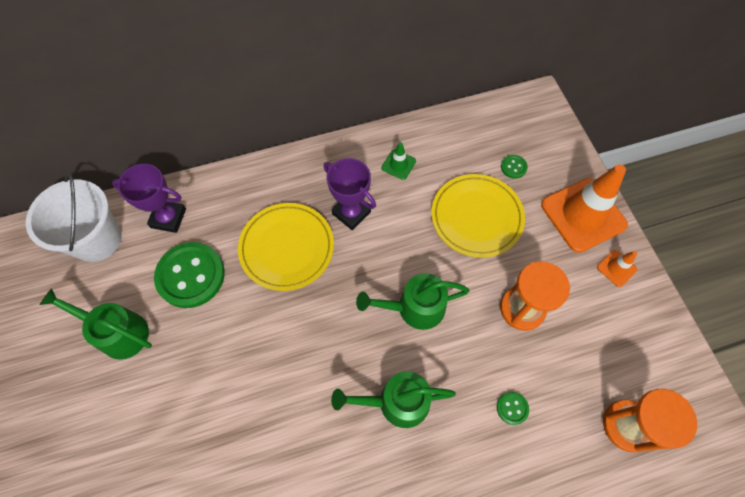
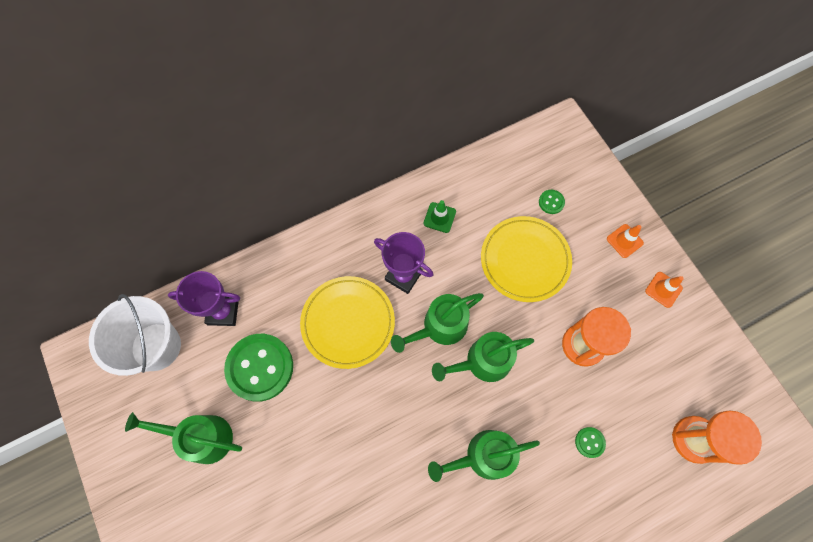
camera: 10 degrees left, 5 degrees up
(378, 266) = (440, 326): none -> green watering can
(583, 215) = (624, 241): orange traffic cone -> orange traffic cone, size x0.44

